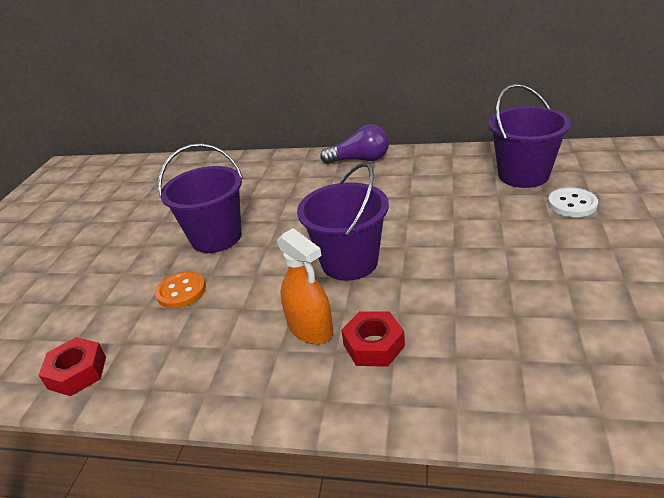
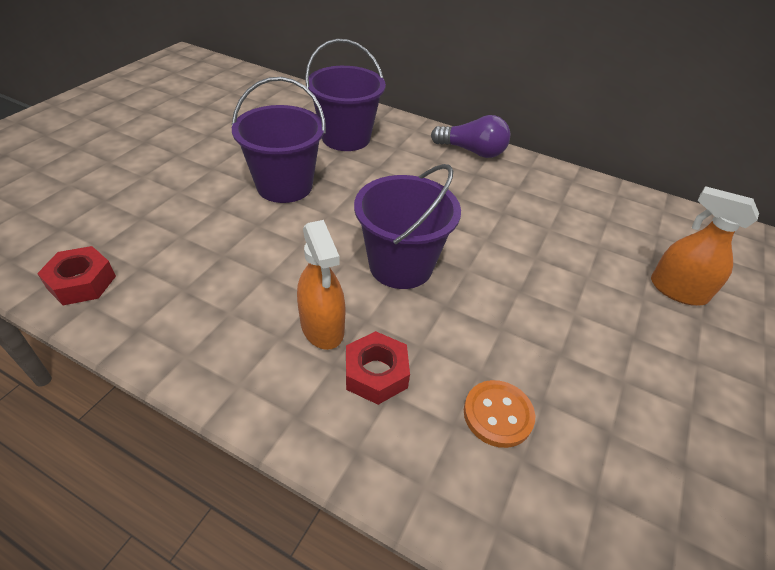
camera: 10 degrees right, 10 degrees up
(181, 291) = (221, 233): orange button -> orange button (498, 414)
(523, 175) = (639, 234): purple bucket -> purple bucket (346, 138)
(572, 204) = (677, 290): white button -> orange spray bottle

